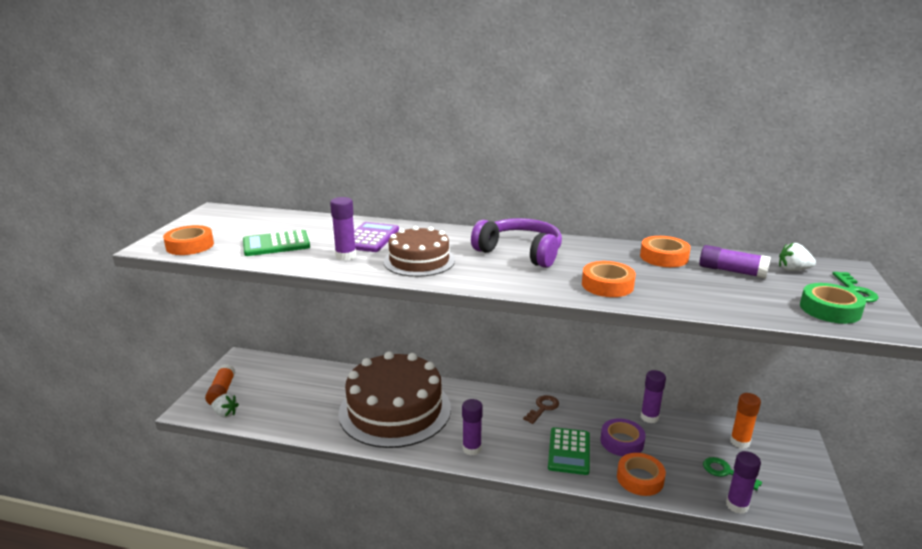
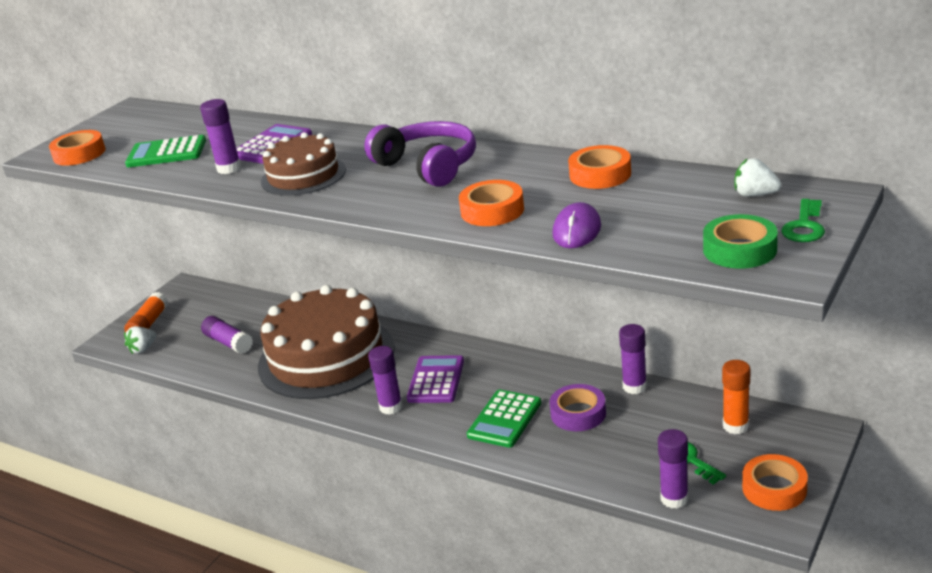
camera: 20 degrees right, 5 degrees up
(225, 414) = (143, 349): white strawberry -> white strawberry turned 90 degrees clockwise
(496, 423) = (436, 380): none -> purple calculator
(543, 408) = (504, 366): brown key -> none
(640, 478) = (572, 457): orange tape -> orange tape (774, 488)
(691, 298) = (577, 230): none -> purple mouse
(731, 271) = (668, 195): purple glue stick -> purple glue stick (228, 343)

